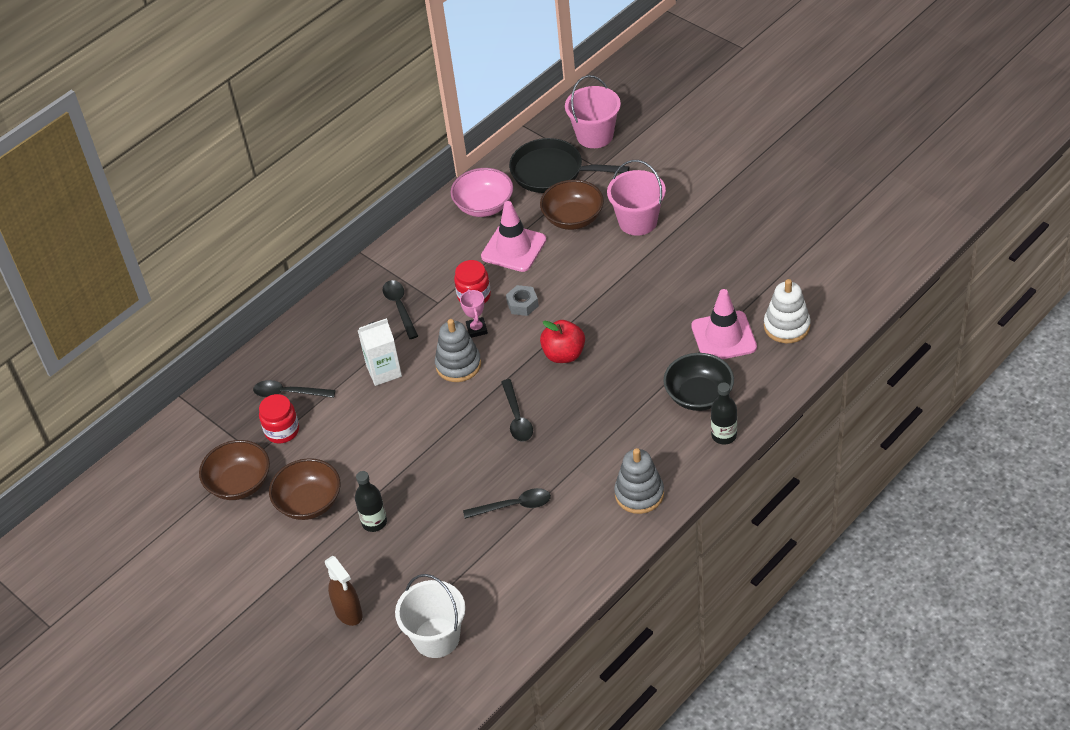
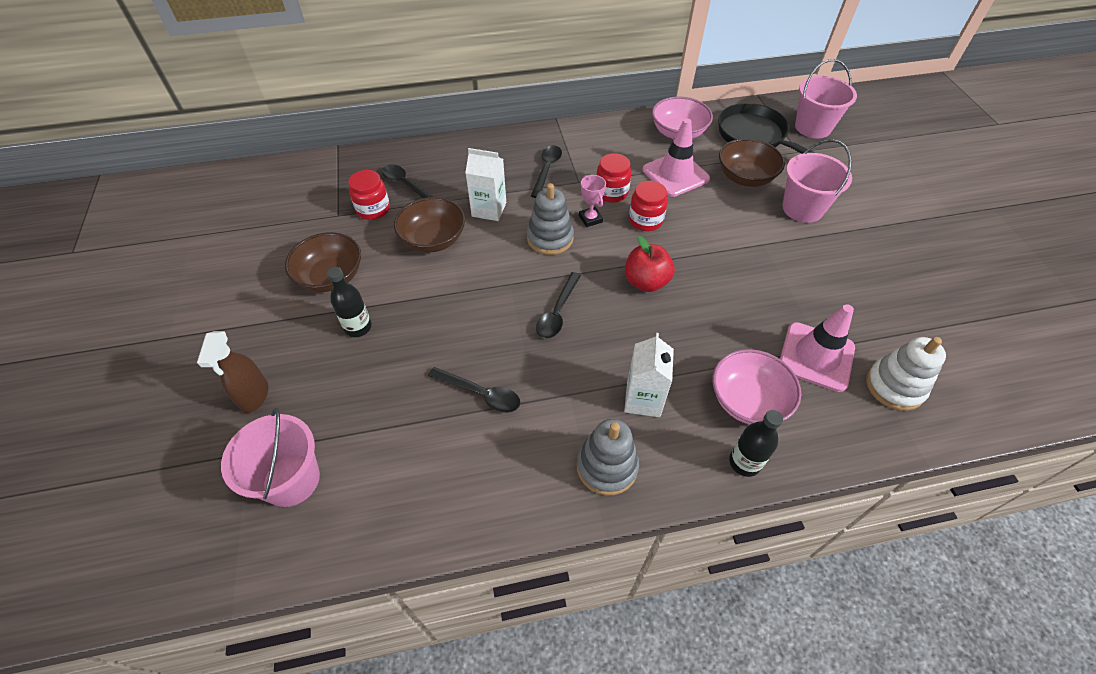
camera: 30 degrees right, 5 degrees up
(239, 483) = (303, 229): brown bowl -> brown bowl (433, 239)
(436, 638) = (291, 480): white bucket -> pink bucket
(476, 329) = (590, 219): pink trophy -> pink trophy turned 45 degrees counterclockwise
(522, 304) = (645, 220): grey nut -> red jar
(629, 438) = (643, 399): none -> white carton
(699, 395) = (747, 401): black bowl -> pink bowl

